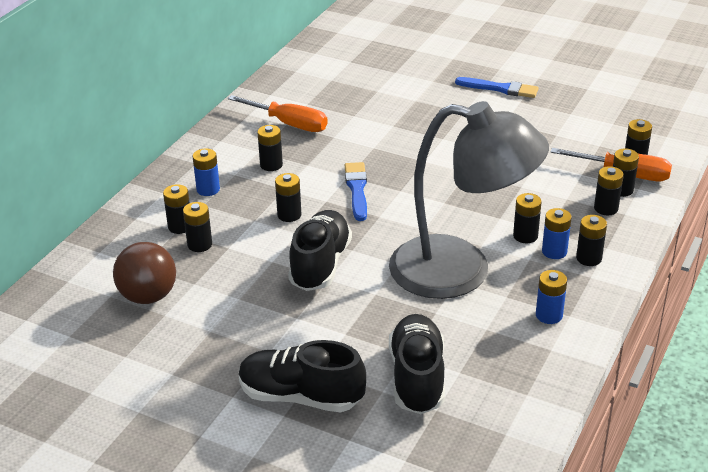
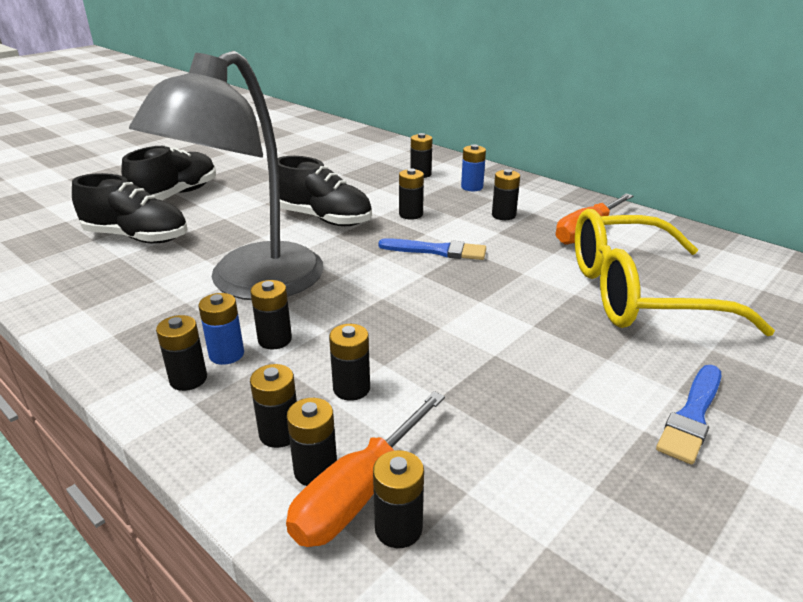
camera: 105 degrees right, 5 degrees down
(148, 296) = (339, 160): brown ball -> none
(200, 245) = (390, 179): black battery -> black battery (351, 388)
(380, 102) = (639, 293): none -> yellow glasses
(549, 315) = (128, 321): blue battery -> none

